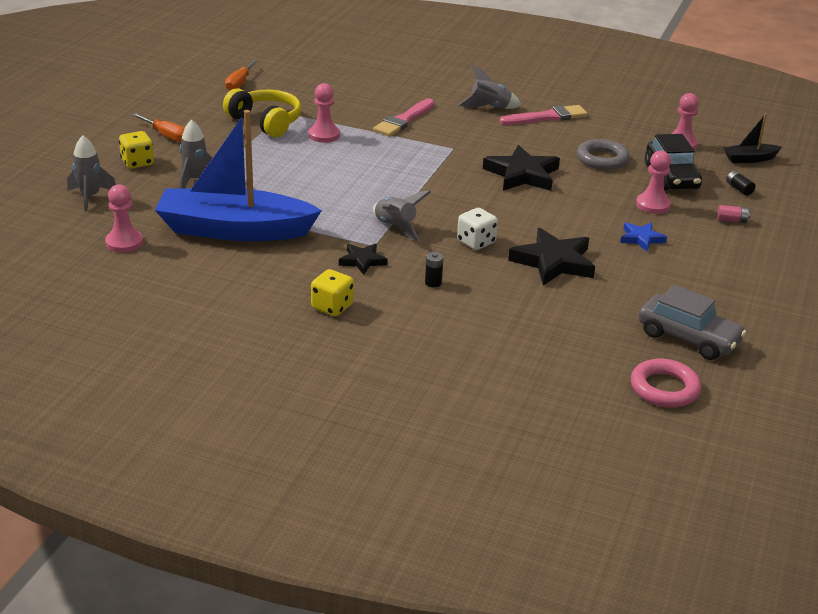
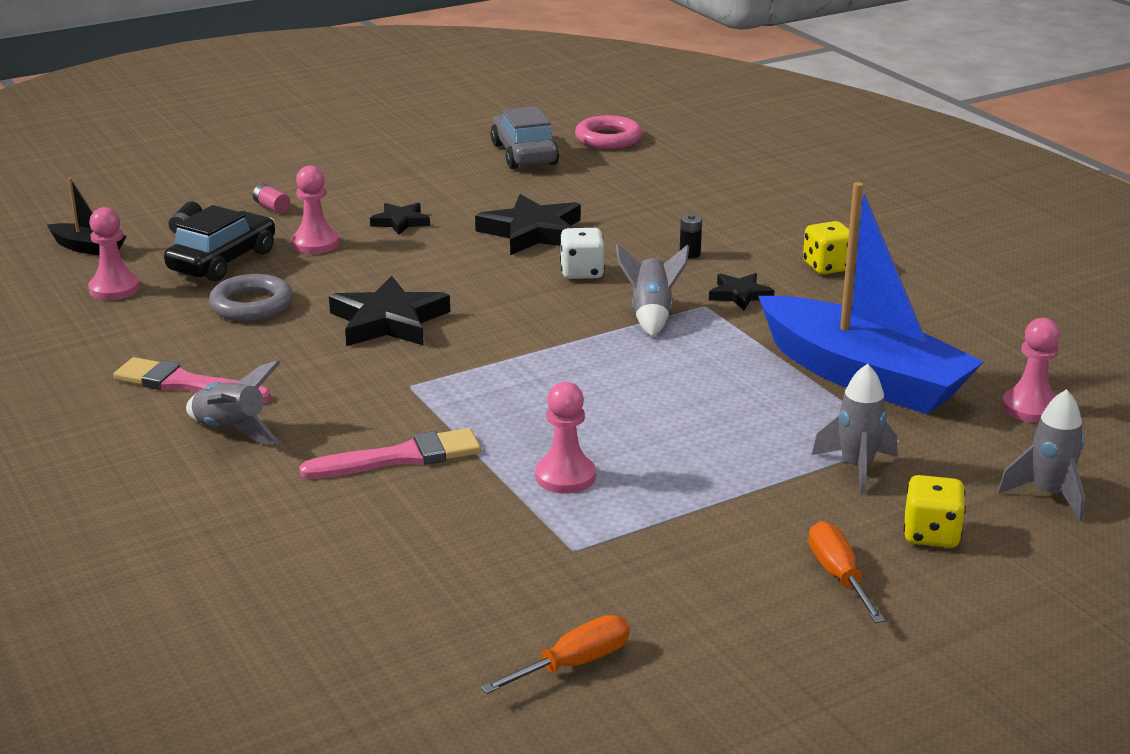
camera: 140 degrees left, 5 degrees down
(266, 122) = (630, 540): yellow headphones -> none
(641, 239) = (400, 222): blue star -> black star

